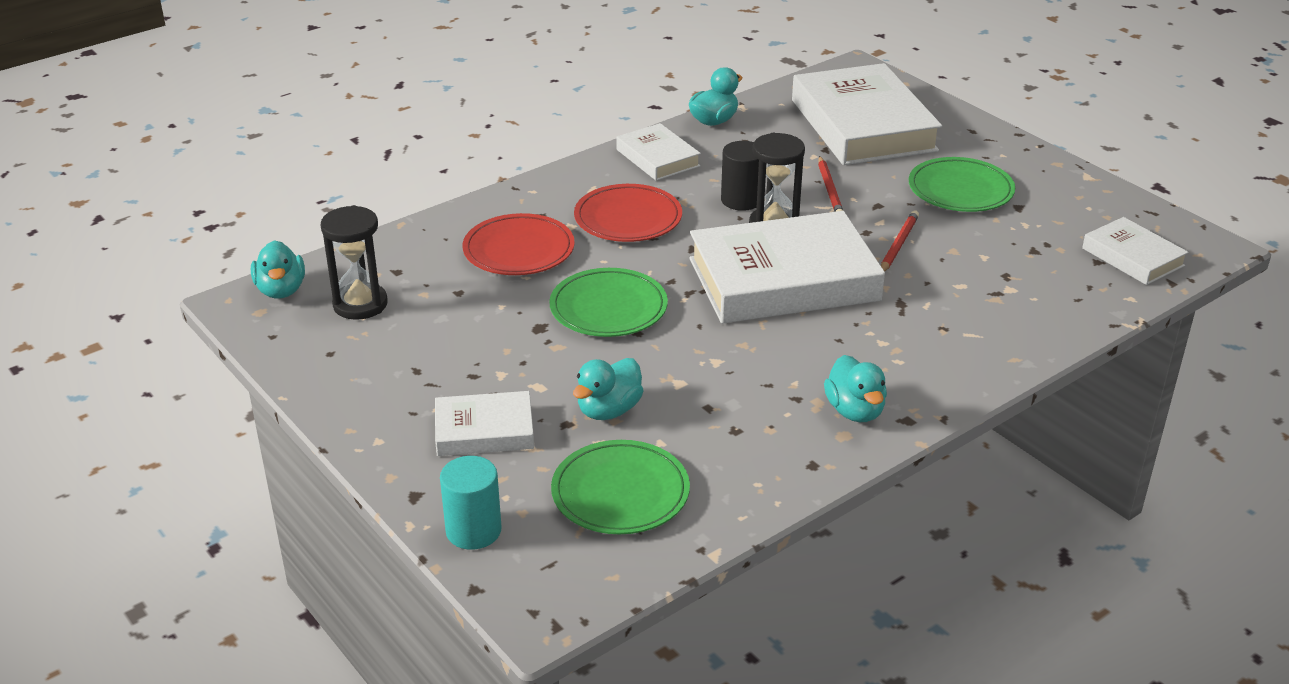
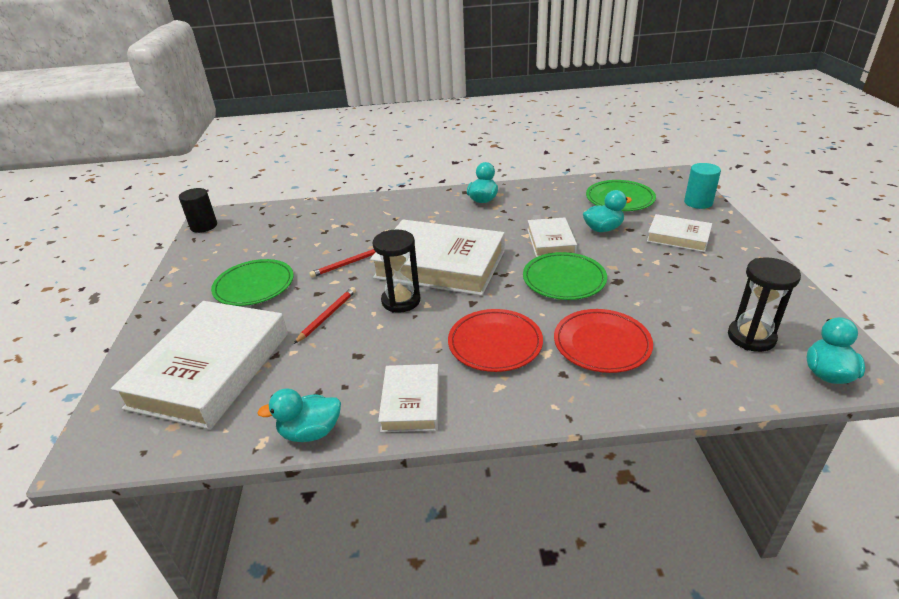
camera: 145 degrees left, 0 degrees up
(741, 200) = (396, 329): black cylinder -> black cylinder (204, 226)
(1133, 257) = (252, 221): white book -> white book (550, 241)

